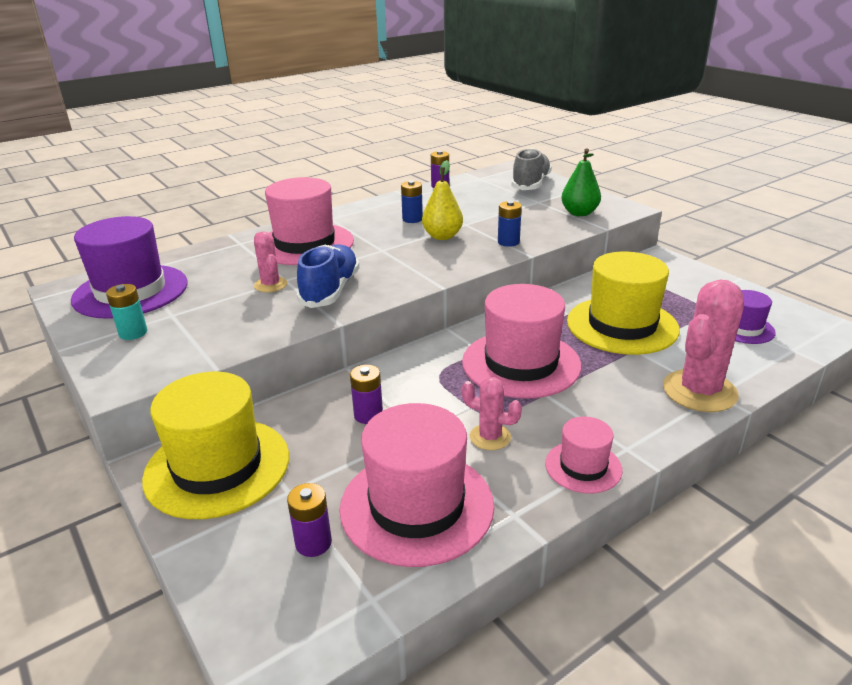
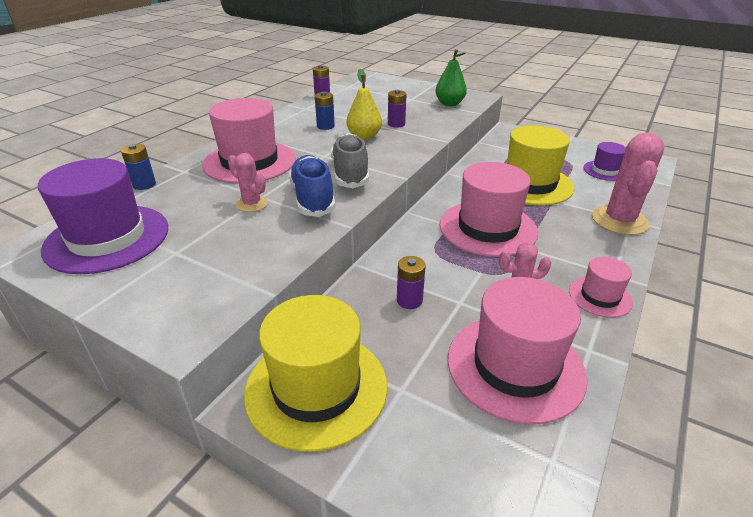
camera: 25 degrees left, 5 degrees up
(133, 333) = (149, 280): turquoise battery -> none
(313, 543) = (463, 429): purple battery -> purple battery (396, 124)
(508, 242) = (420, 133): blue battery -> blue battery (144, 184)
(530, 184) = (392, 86): grey shoe -> grey shoe (350, 173)

